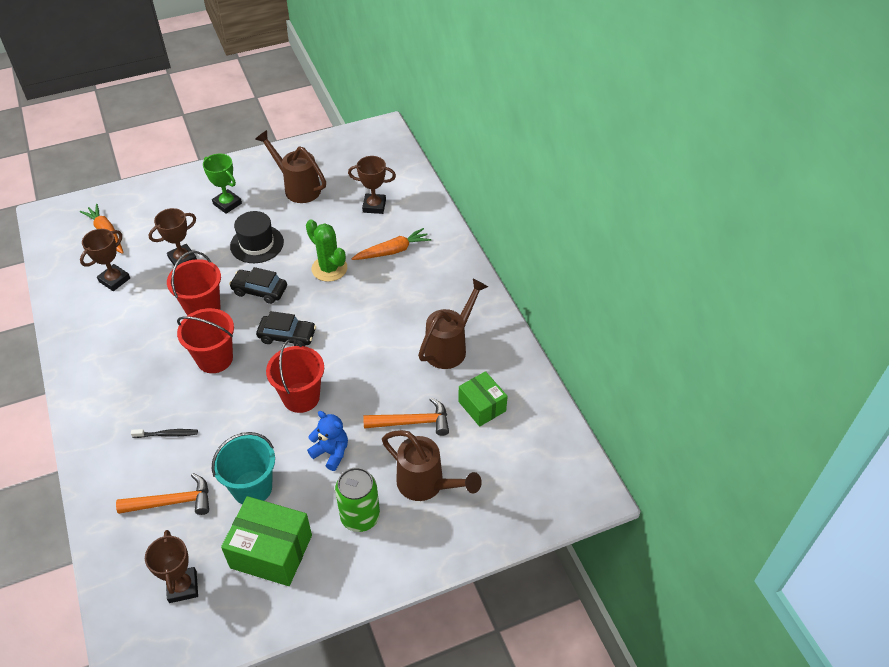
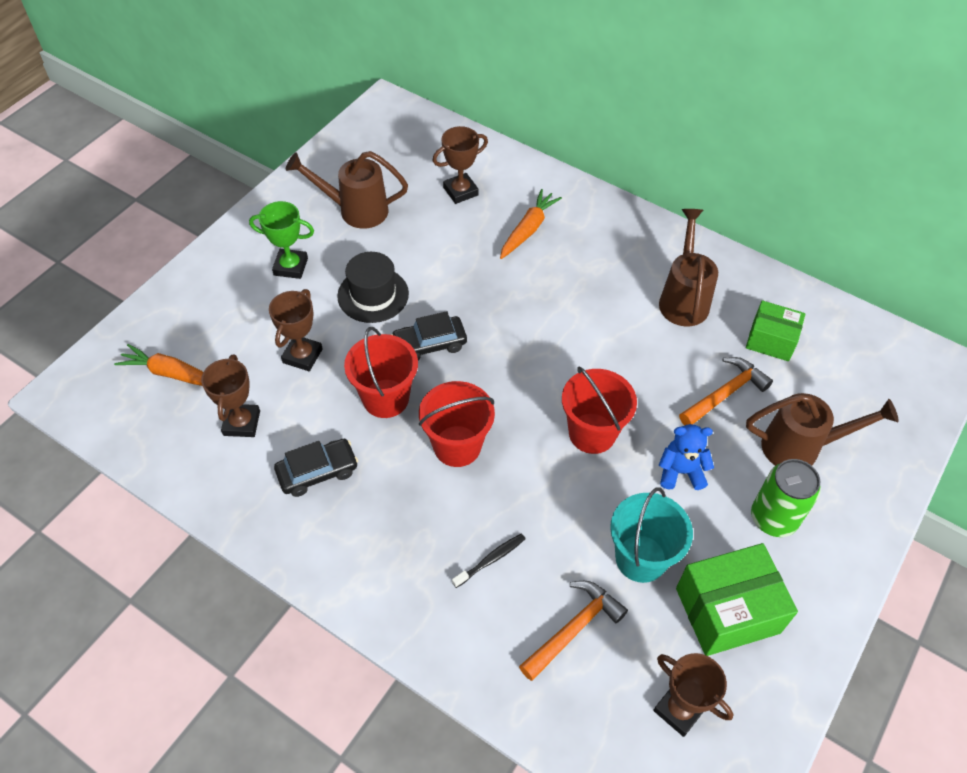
camera: 35 degrees left, 5 degrees up
(287, 336) = (511, 377): black car -> black car (317, 472)
(329, 268) = (481, 281): green cactus -> none

